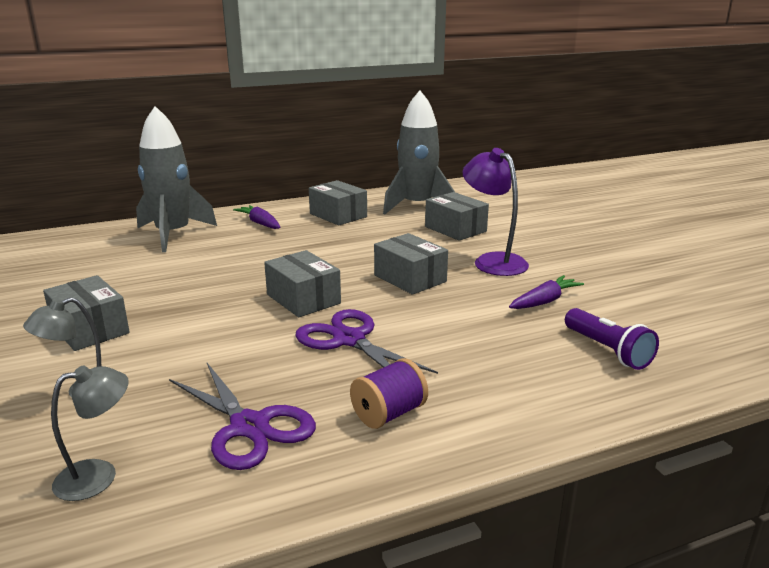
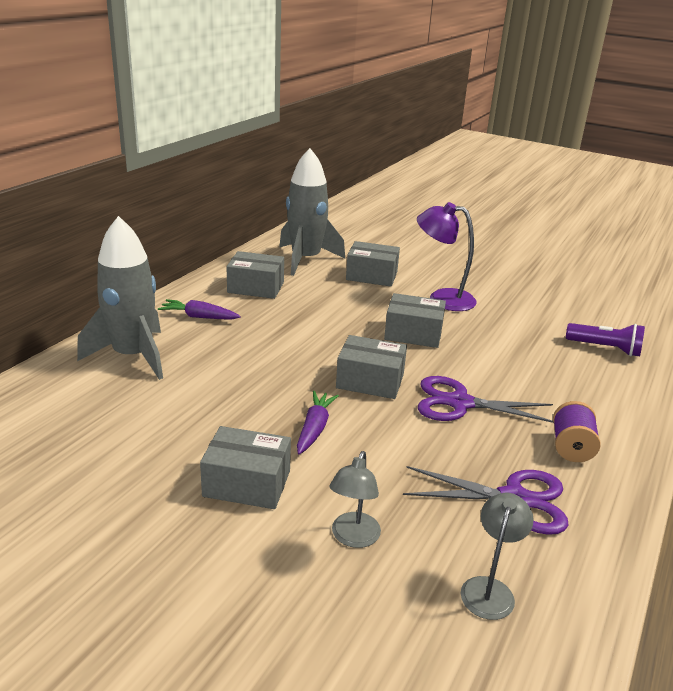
camera: 40 degrees left, 5 degrees up
(544, 301) = (522, 323): purple carrot -> purple carrot (314, 428)

